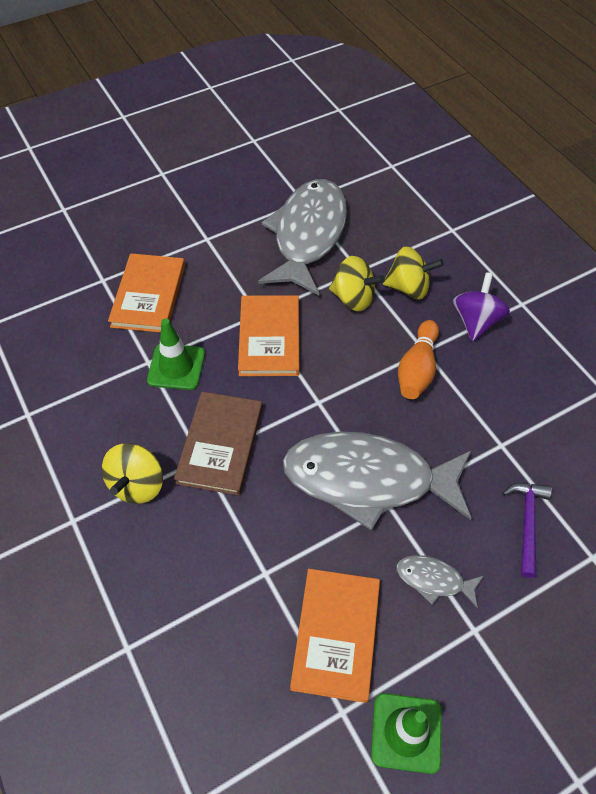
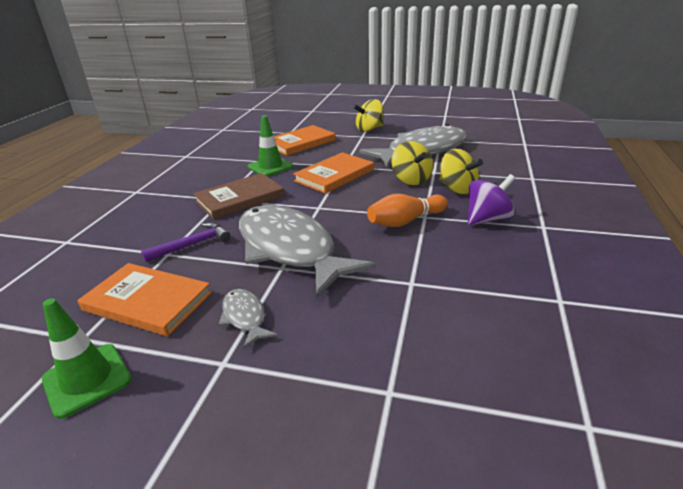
camera: 45 degrees right, 25 degrees down
(137, 485) = (180, 193): yellow spinning top -> yellow spinning top (369, 129)
(336, 635) = (147, 302): orange book -> orange book turned 60 degrees clockwise
(527, 523) = (363, 333): purple hammer -> purple hammer (192, 244)

